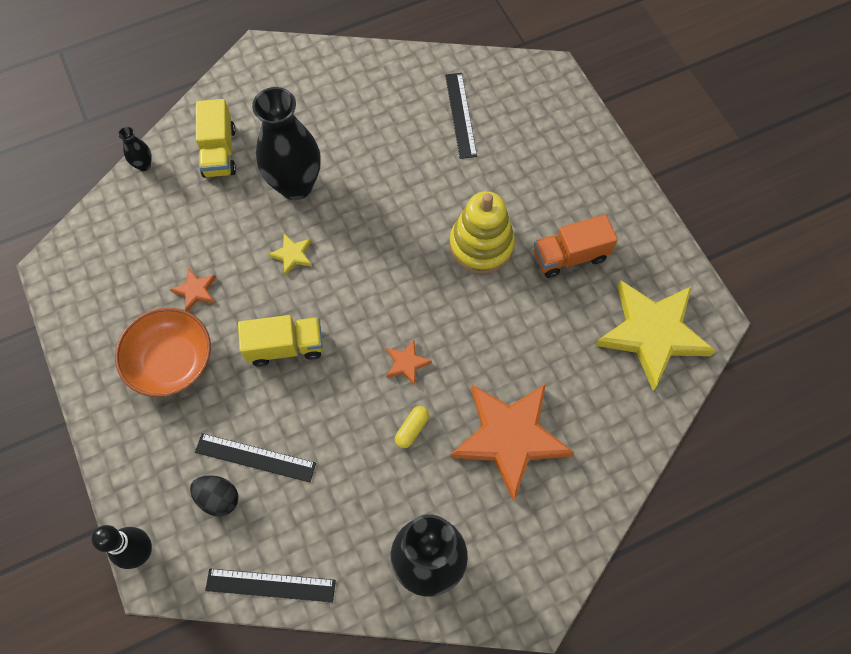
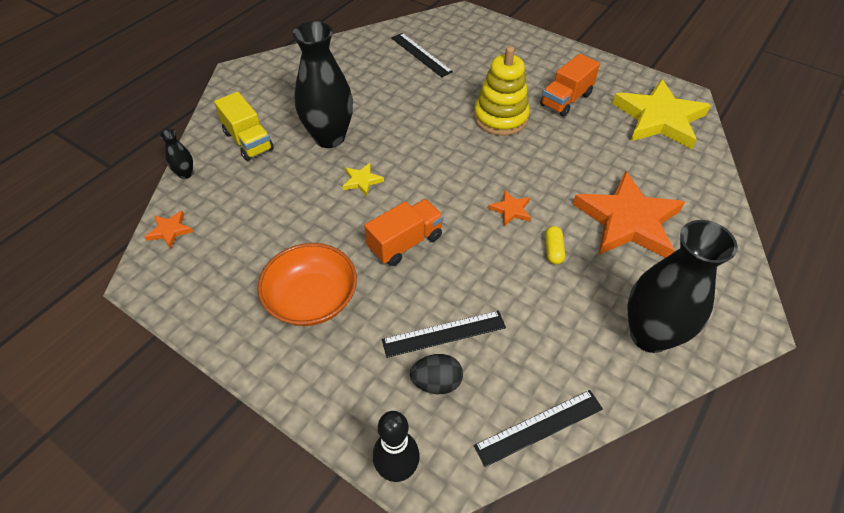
camera: 30 degrees left, 15 degrees down
(195, 290) = (296, 239): orange star -> orange star (170, 230)
(285, 347) = (405, 243): yellow truck -> orange truck

